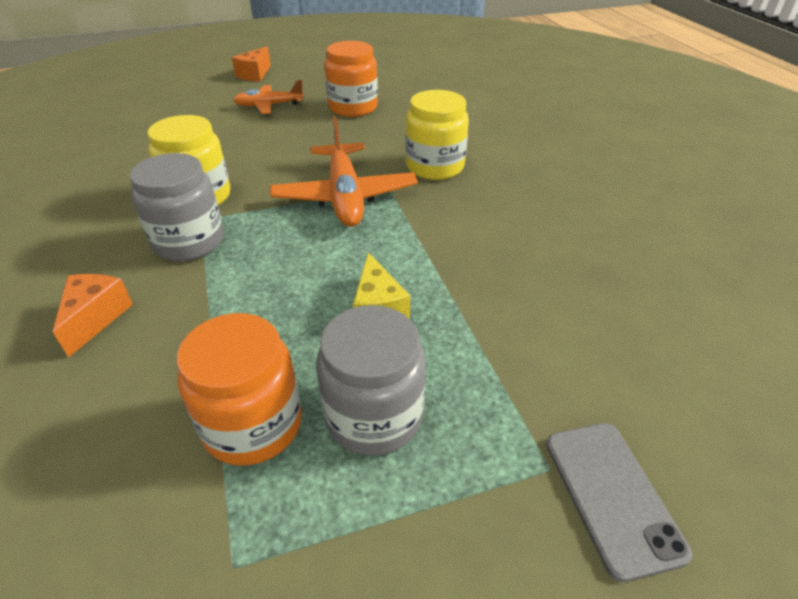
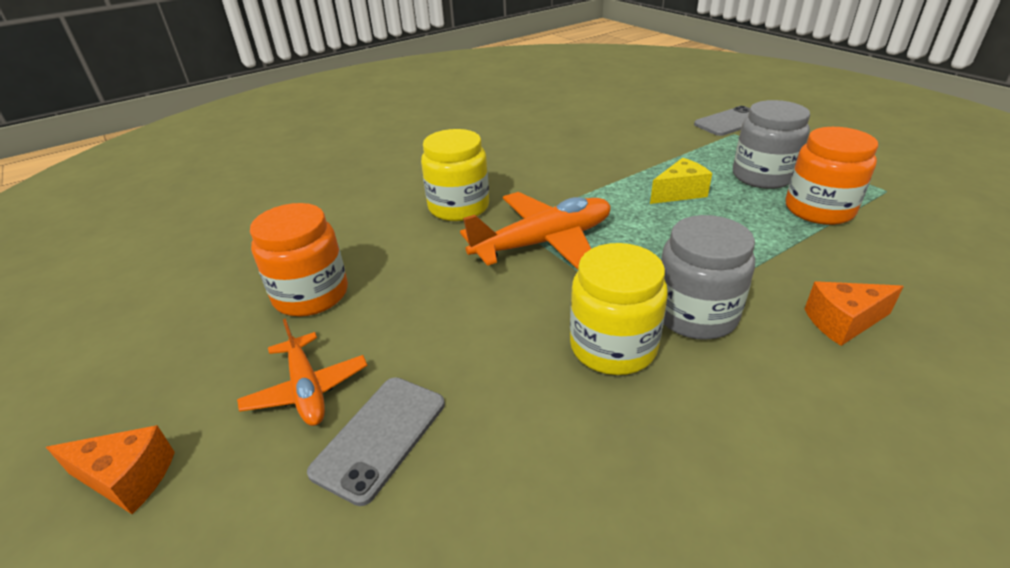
camera: 105 degrees left, 5 degrees down
(216, 120) = (380, 437): none -> grey phone

